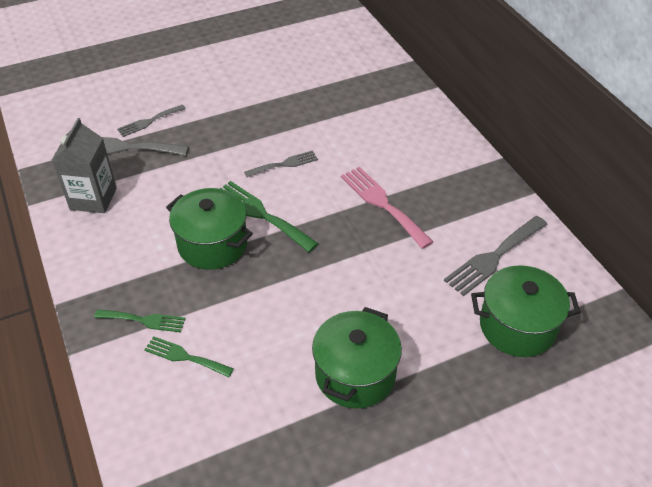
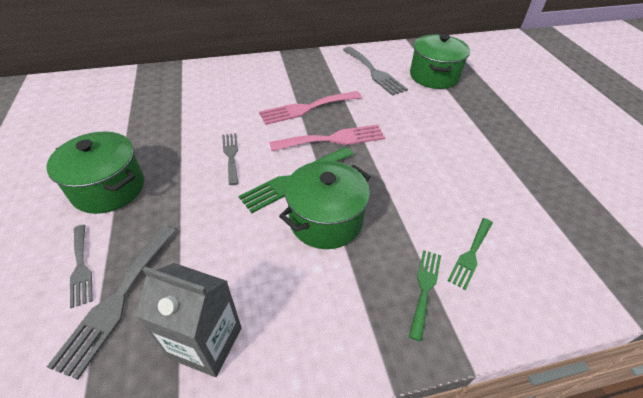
camera: 80 degrees left, 0 degrees up
(332, 234) = (333, 139): none -> pink fork
(355, 374) = (479, 149): green pot -> green pot (109, 188)

